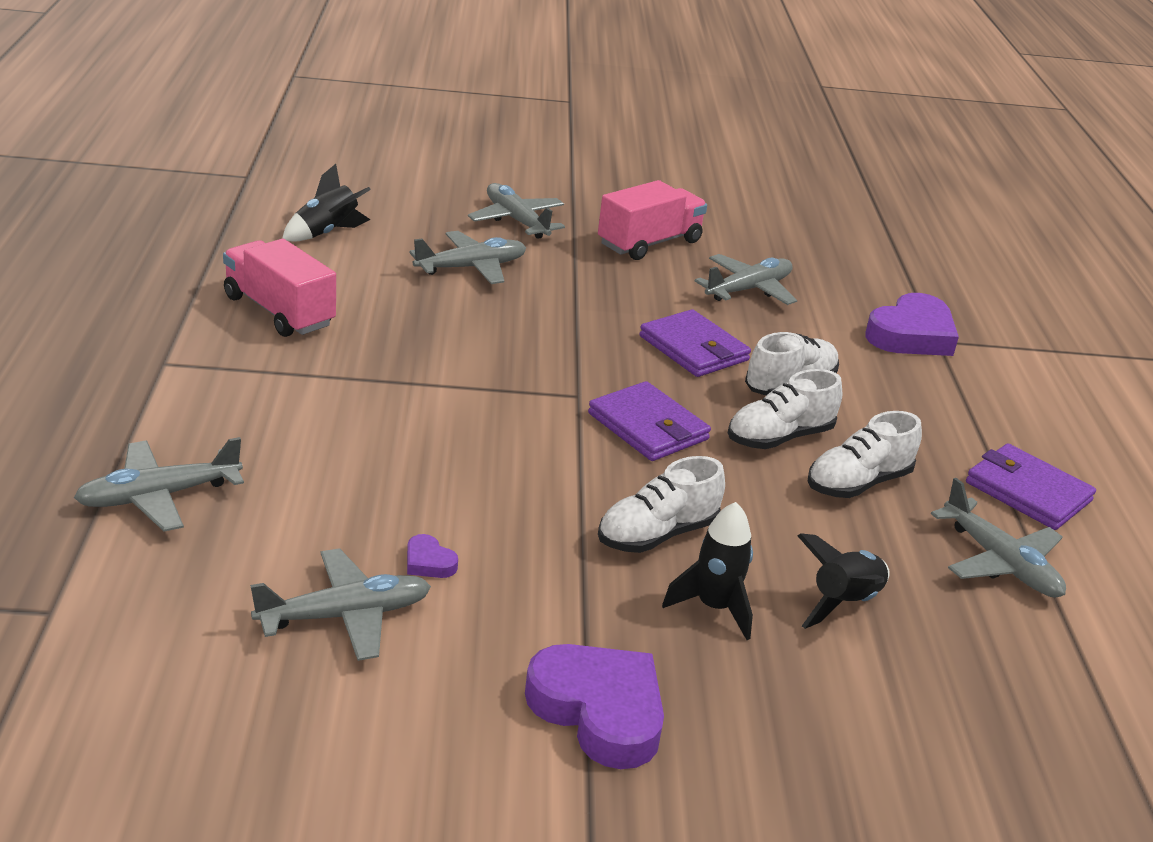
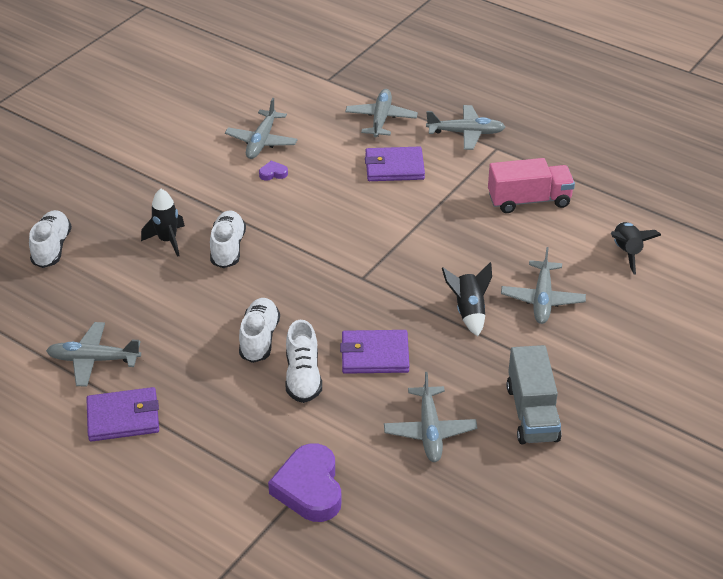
camera: 130 degrees right, 10 degrees up
(516, 220) = (606, 354): grey plane -> grey plane (466, 133)
(599, 711) = (150, 181): purple heart -> none
(648, 427) = (312, 290): purple wallet -> purple wallet (394, 167)
(649, 243) = (532, 413): pink truck -> grey truck
(843, 603) = (129, 283): black rocket -> black rocket (469, 311)
(858, 483) = (196, 346): white shoe -> white shoe (52, 248)

